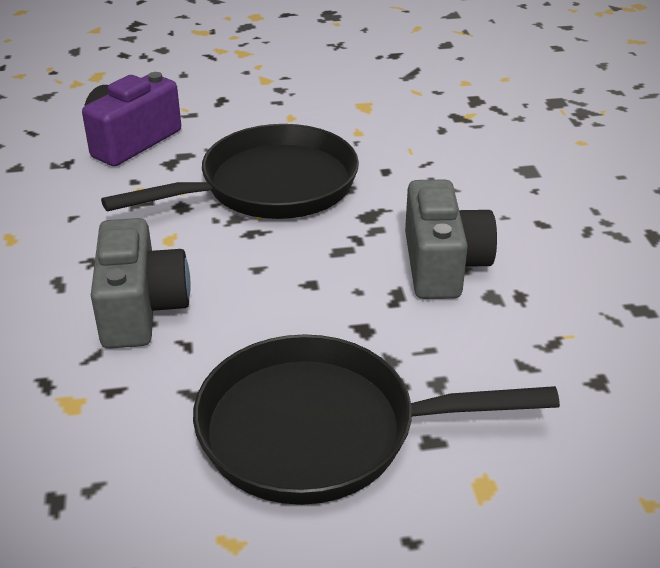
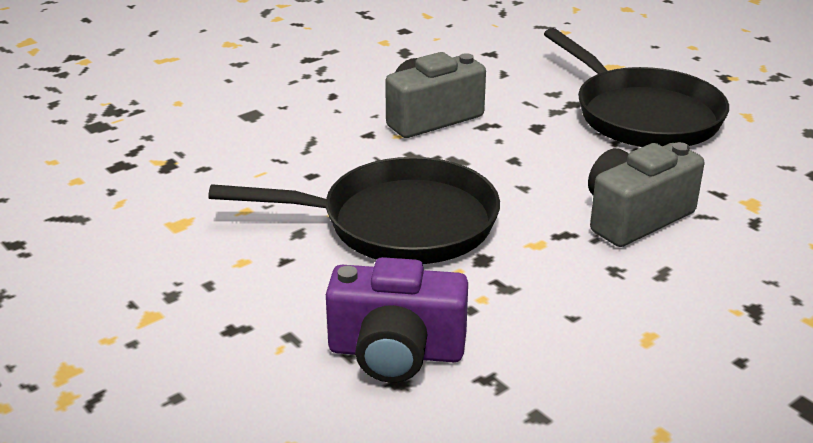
camera: 120 degrees left, 5 degrees down
(270, 186) = (398, 223): black pan -> black pan turned 150 degrees clockwise

